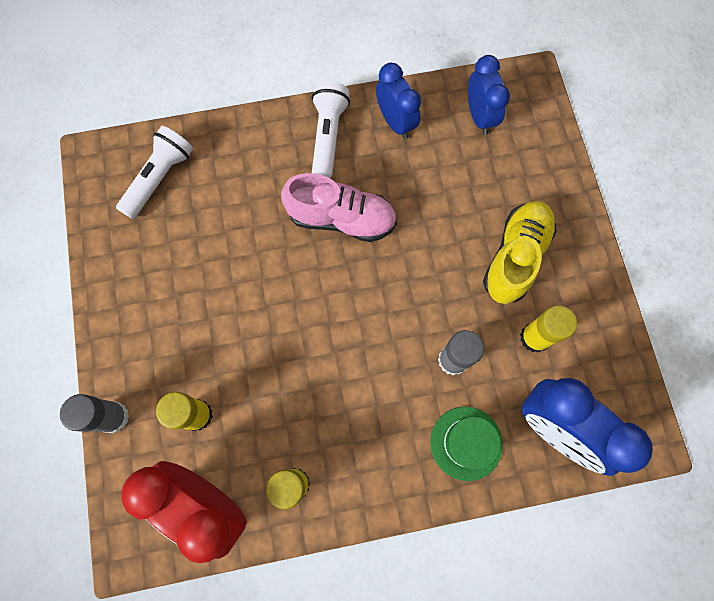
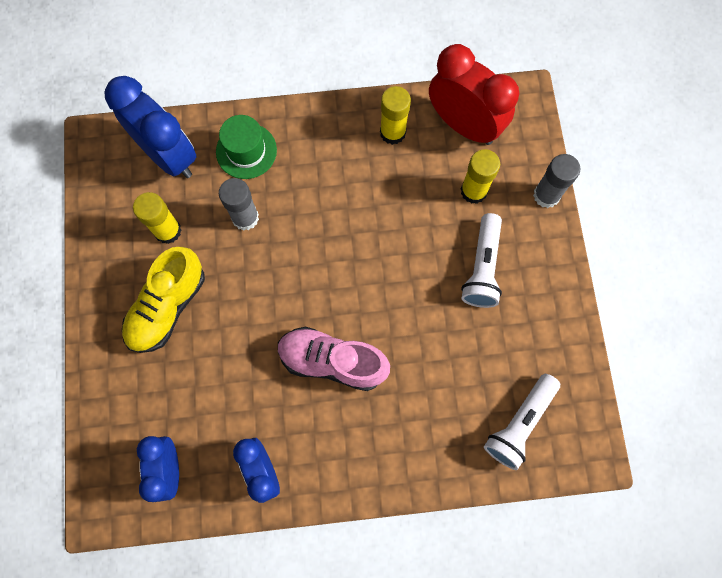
camera: 175 degrees left, 0 degrees up
(328, 136) = (338, 459): white flashlight -> white flashlight (482, 268)

